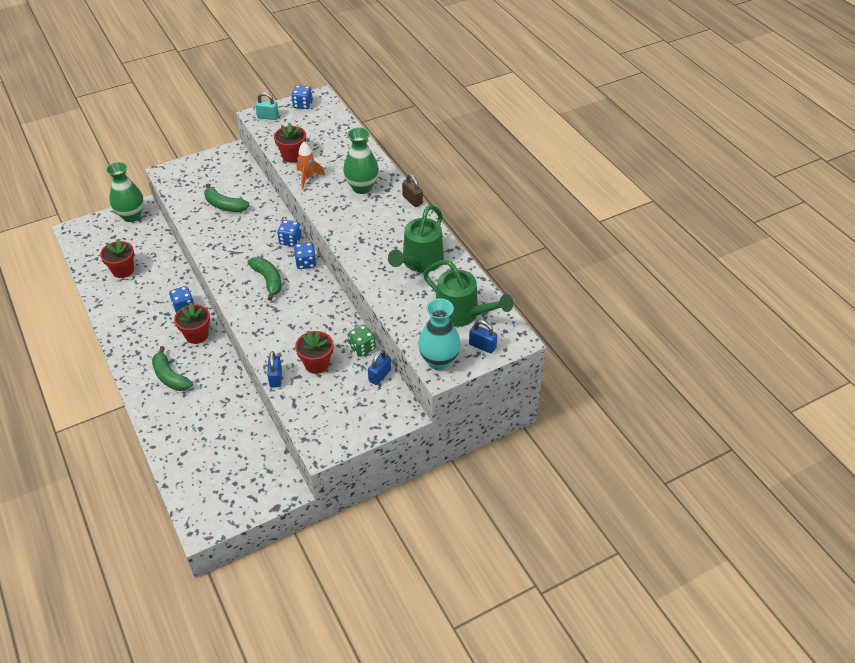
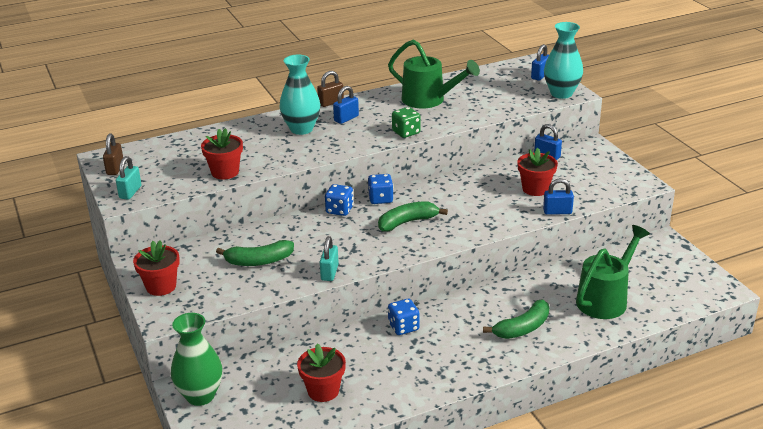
camera: 85 degrees left, 15 degrees down
(197, 335) = (453, 312): red flower pot -> red flower pot (161, 286)
(204, 242) = (329, 272): none -> turquoise padlock
(224, 205) = (259, 261): green banana -> green banana turned 45 degrees clockwise
(303, 105) = (115, 168): blue dice -> brown padlock
(308, 178) = (273, 161): orange rocket -> none
(362, 187) = (301, 129): green vase -> turquoise vase
(362, 348) = (511, 165): green dice -> green dice (406, 132)
(381, 211) = (346, 118): none -> blue padlock
(462, 314) = (501, 82): green watering can -> green watering can (606, 298)

